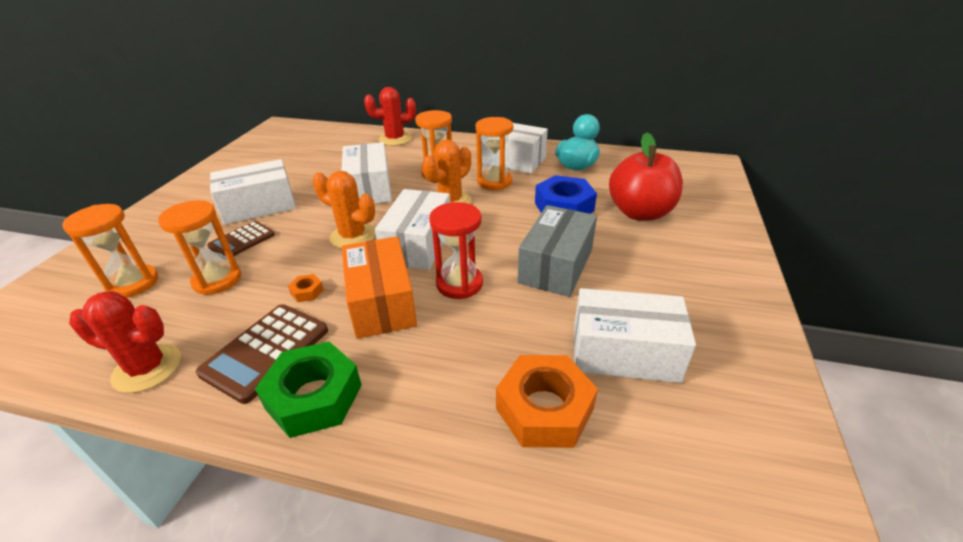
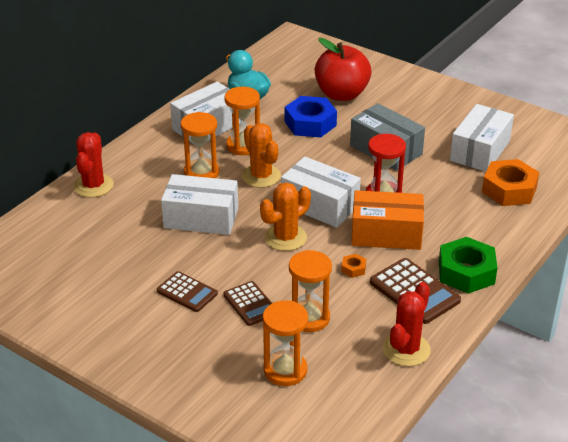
camera: 70 degrees left, 0 degrees up
(259, 206) = (187, 292): white box -> brown calculator

